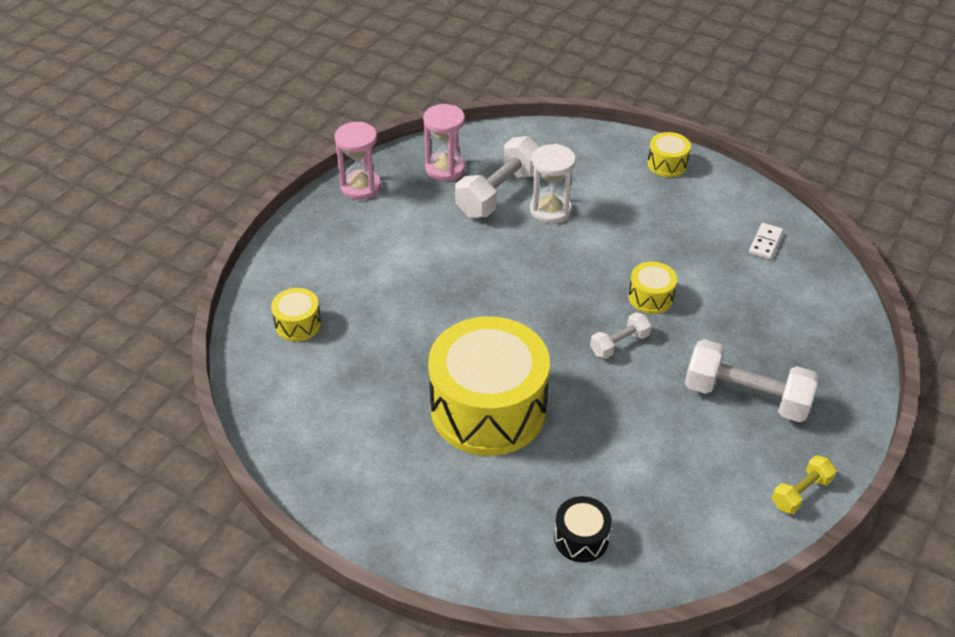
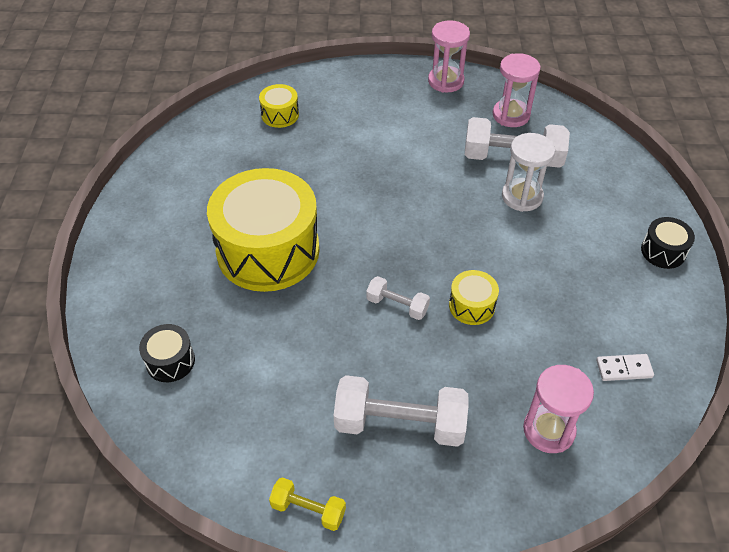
camera: 60 degrees right, 5 degrees up
(667, 164) = (663, 251): yellow drum -> black drum
(746, 396) = (400, 423): white dumbbell -> white dumbbell turned 75 degrees counterclockwise
(798, 311) = (549, 430): none -> pink hourglass

